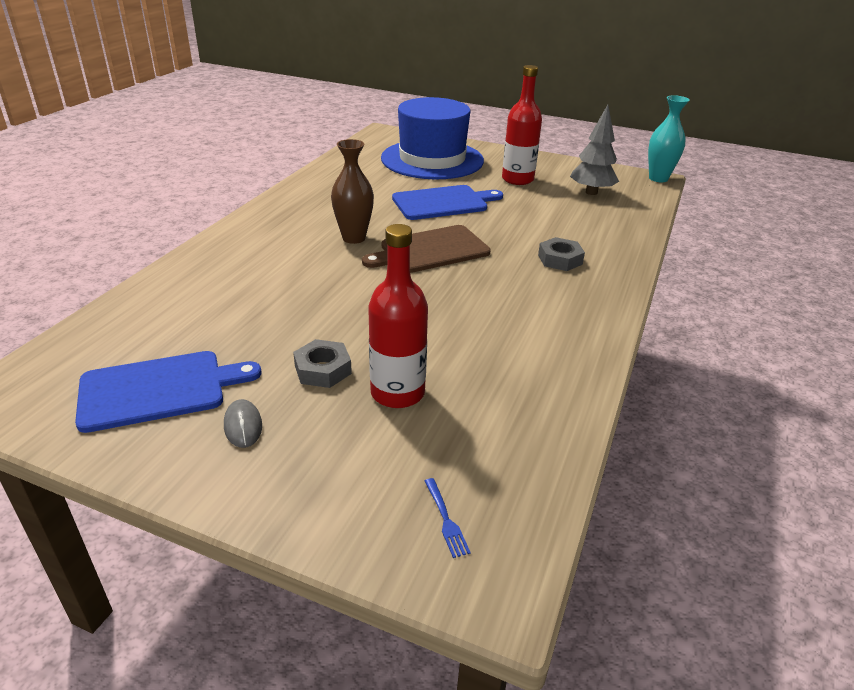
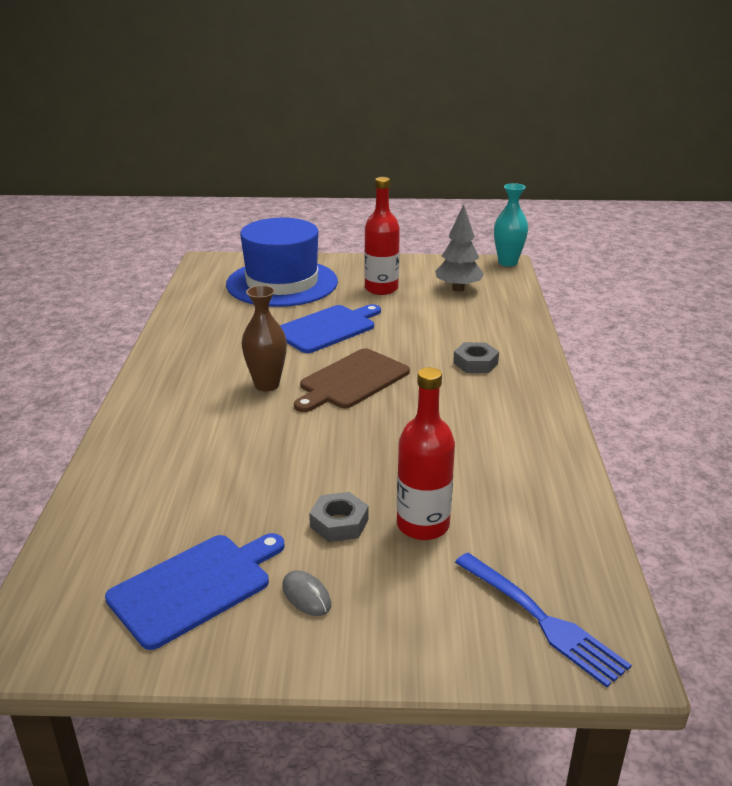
camera: 20 degrees left, 5 degrees down
(446, 520) = (541, 620): blue fork -> blue fork, size x2.30

